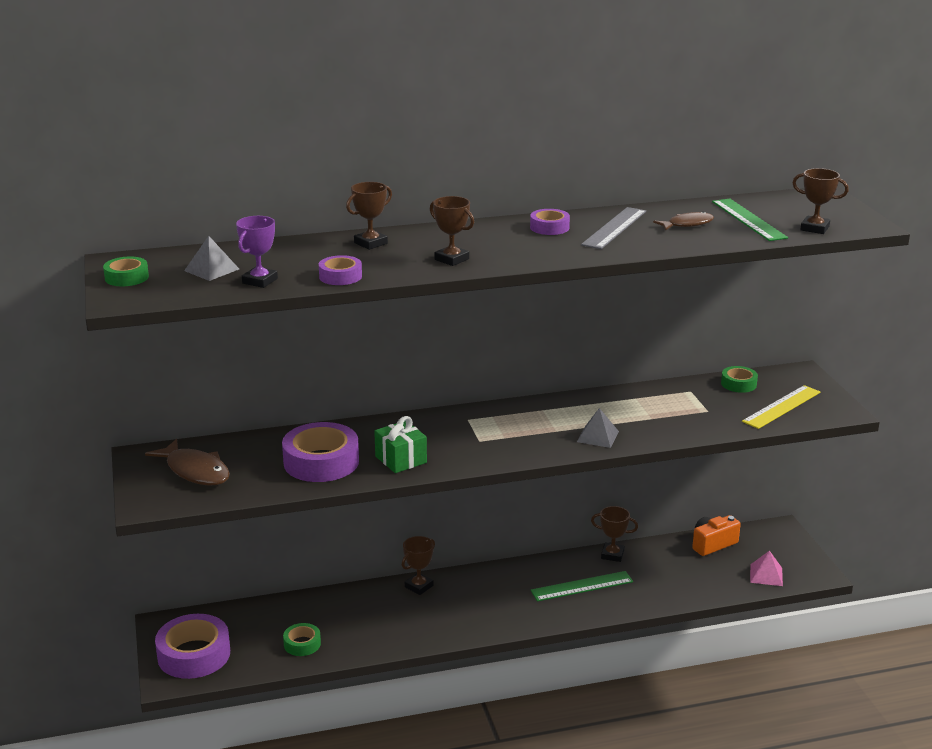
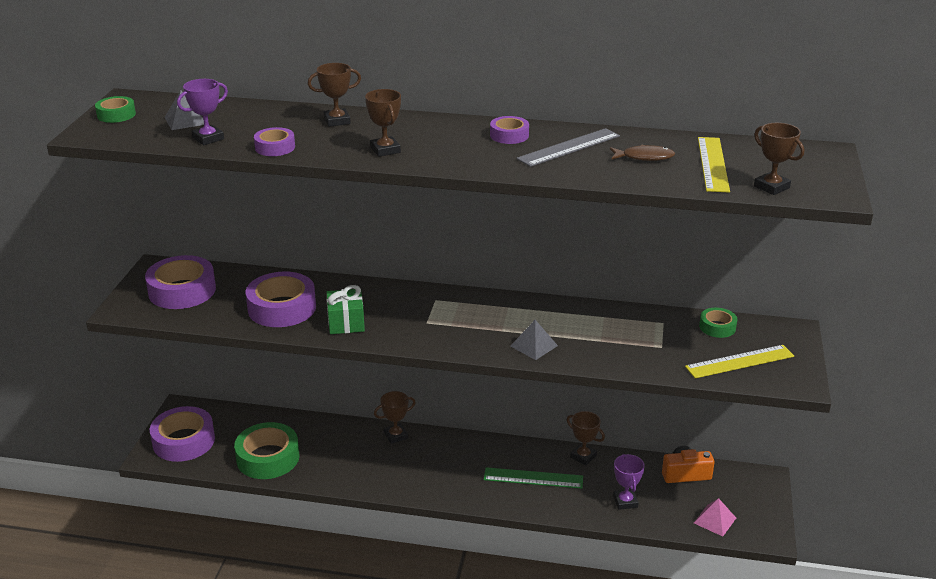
camera: 25 degrees right, 5 degrees up
(195, 471) = (182, 291): brown fish -> purple tape
(302, 644) = (268, 458): green tape -> green tape, size x1.93
(679, 582) = (625, 501): none -> purple trophy
(748, 219) = (712, 164): green ruler -> yellow ruler

